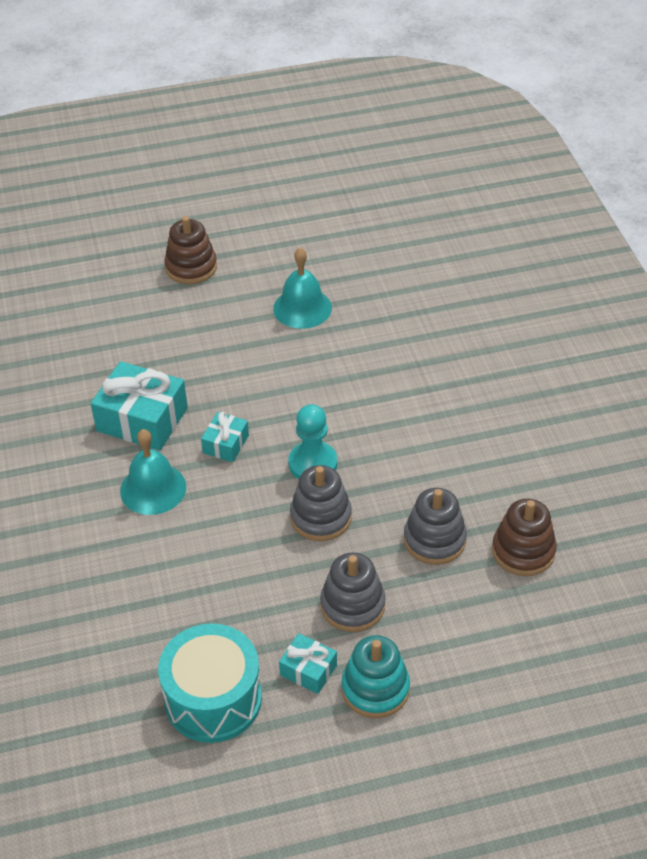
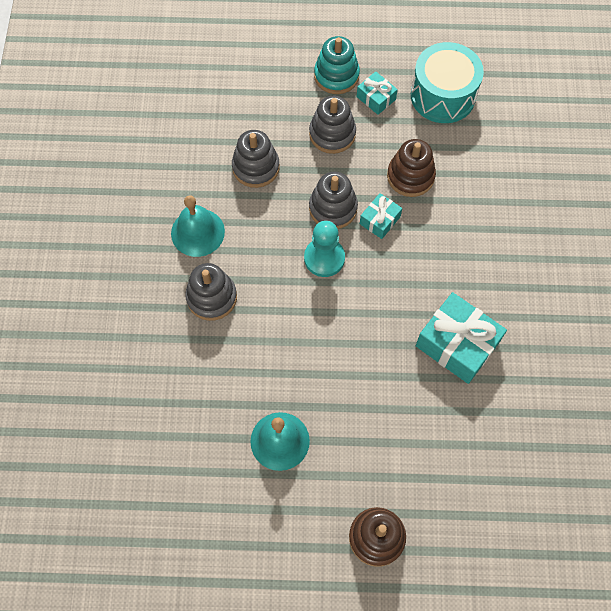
camera: 165 degrees left, 20 degrees up
(153, 488) = (458, 269): turquoise bell -> turquoise bell (197, 232)
(225, 444) = (390, 297): turquoise gift -> turquoise gift (380, 220)
(422, 399) = (212, 297): none -> grey stacking toy
(523, 551) = (197, 142): brown stacking toy -> brown stacking toy (410, 176)

